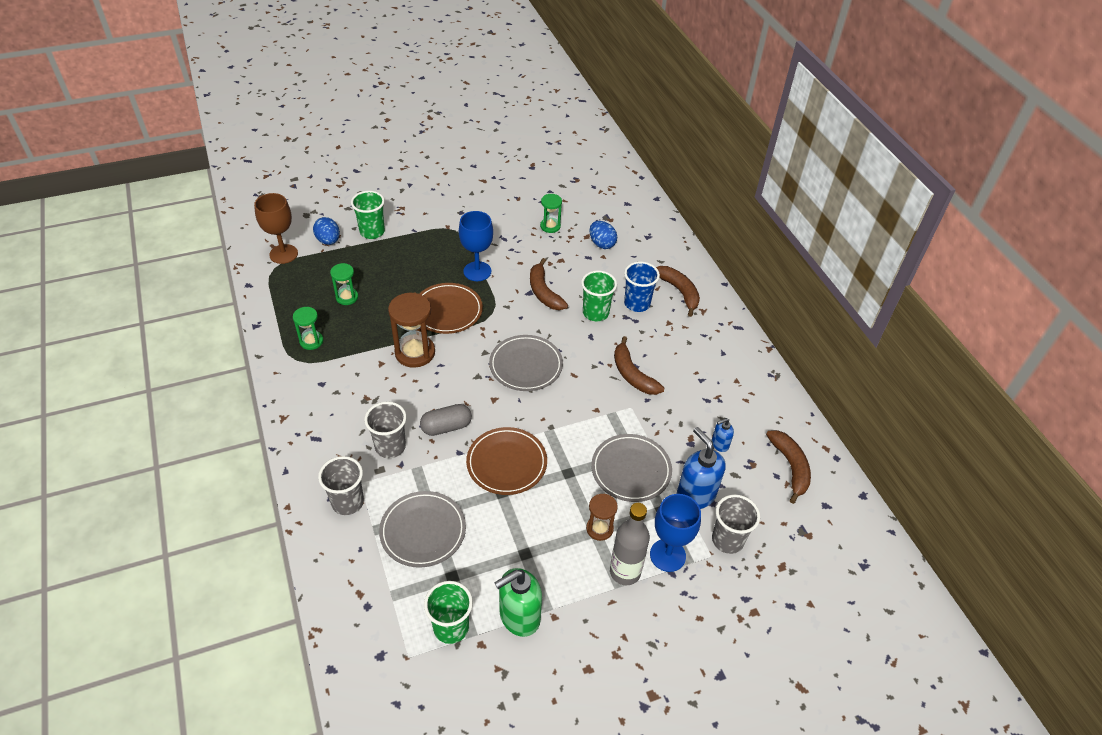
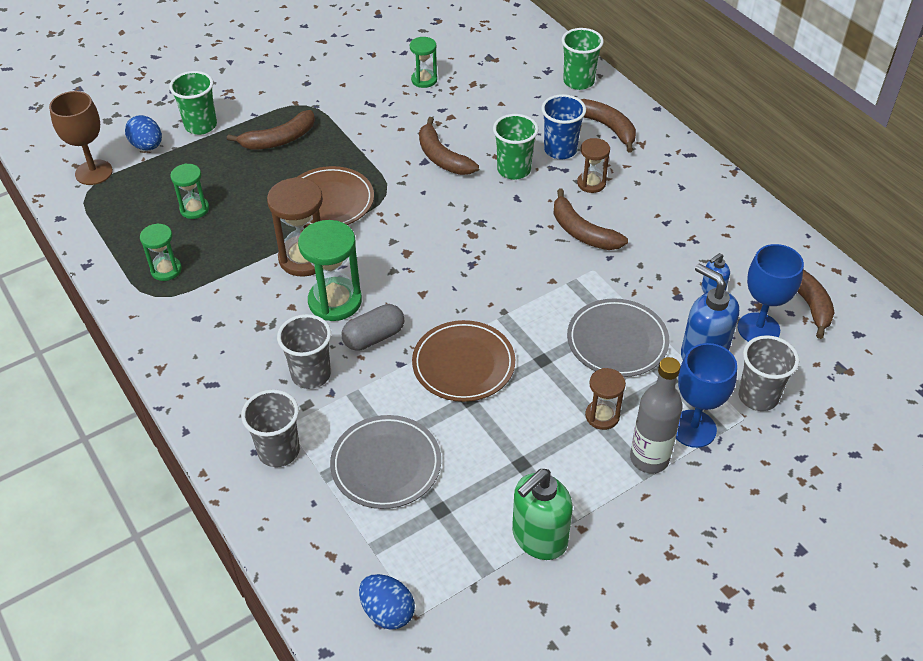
camera: 10 degrees left, 0 degrees up
(426, 254) = (279, 139): none -> brown banana
(426, 392) = (335, 301): none -> green hourglass
(451, 627) = (459, 569): green cup -> green cup (578, 81)
(477, 271) = (351, 148): blue goblet -> blue goblet (758, 329)
(526, 365) = (449, 246): grey plate -> none
(602, 244) = (494, 89): blue egg -> blue egg (387, 612)
(652, 336) = (591, 183): none -> brown hourglass

